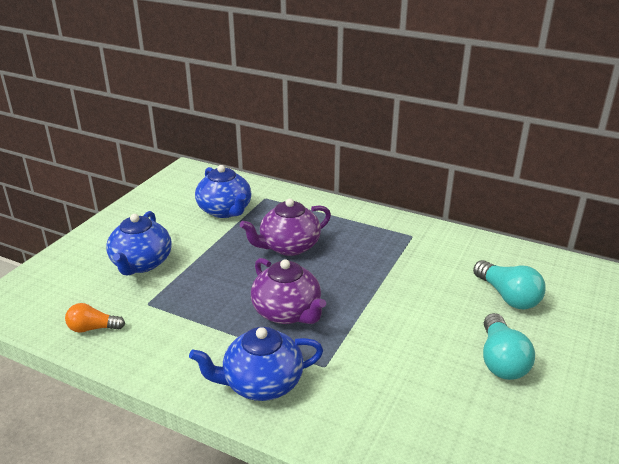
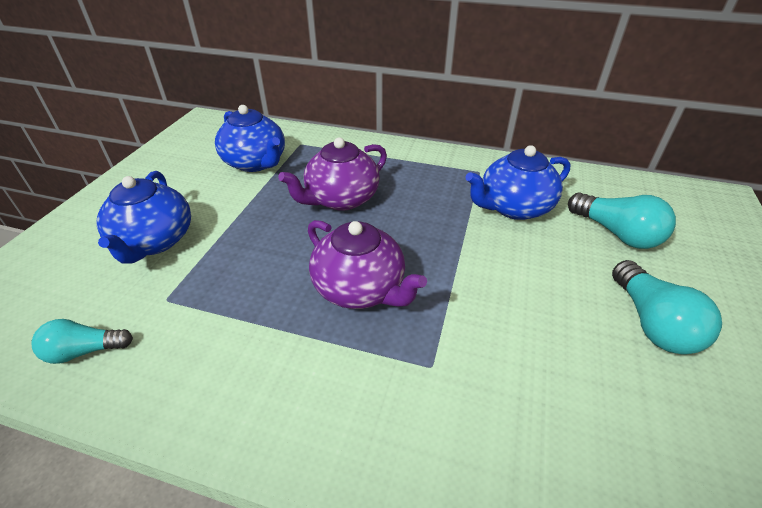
camera: 10 degrees left, 10 degrees up
(93, 328) = (85, 351): orange light bulb -> turquoise light bulb
(261, 383) = (350, 411): blue teapot -> blue teapot (513, 207)

